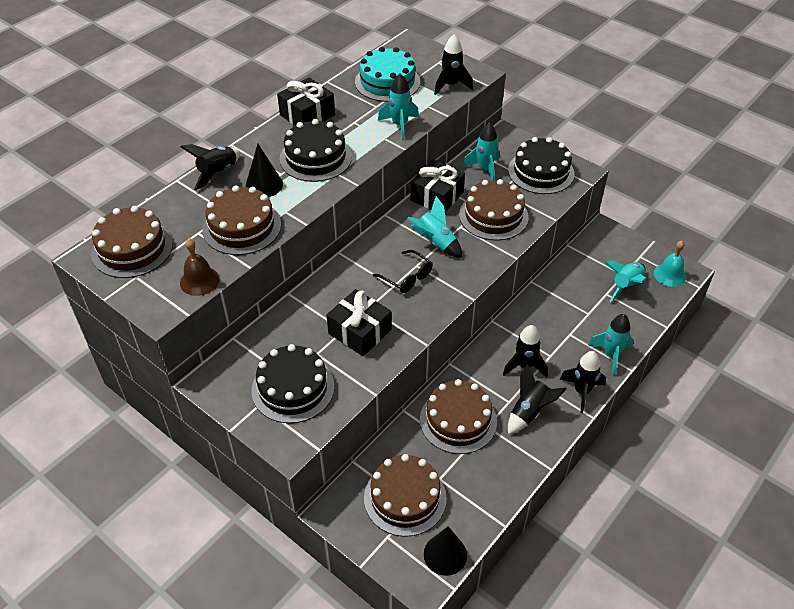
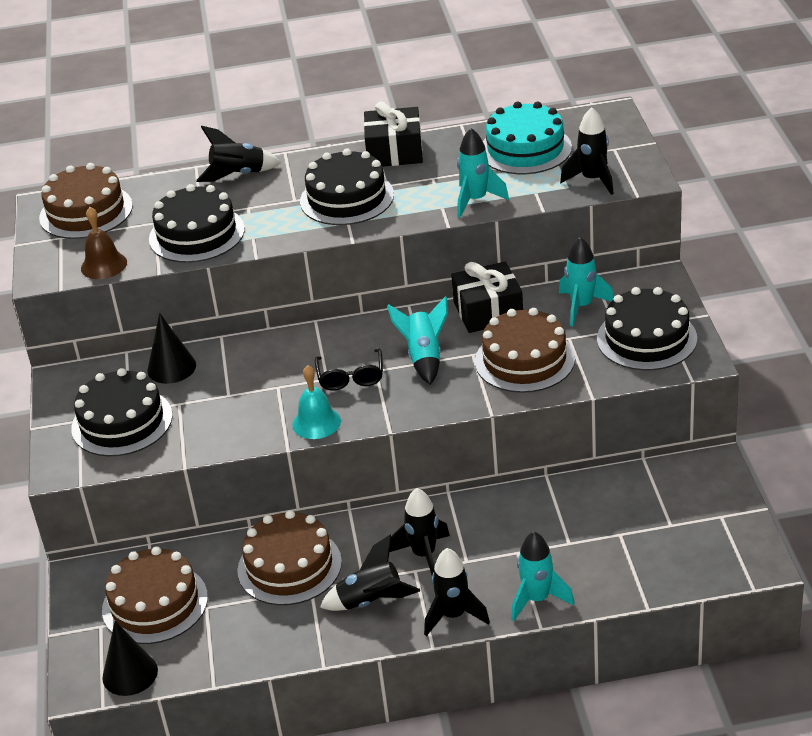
camera: 45 degrees right, 10 degrees down
(242, 227) = (196, 234): brown cake -> black cake
(264, 185) = (265, 204): black cone -> black cone (171, 367)
(359, 331) = (241, 404): black gift -> none
(626, 286) = (656, 538): turquoise rocket -> none
(669, 275) = (732, 556): turquoise bell -> turquoise bell (316, 422)

